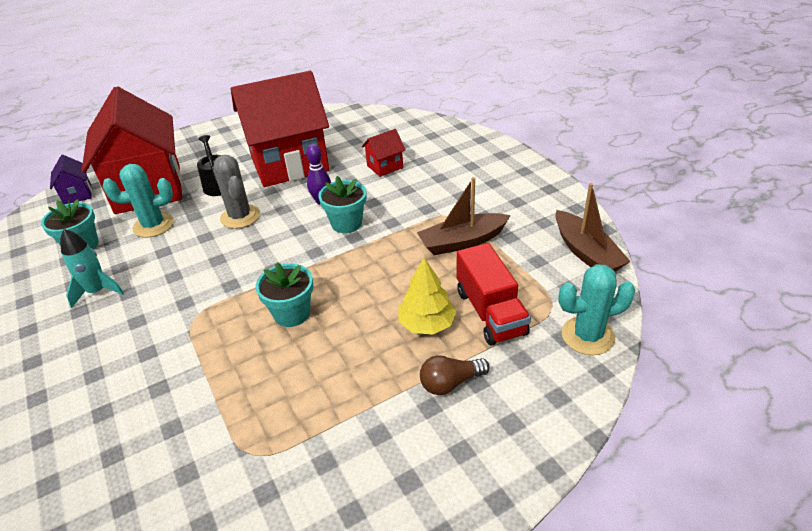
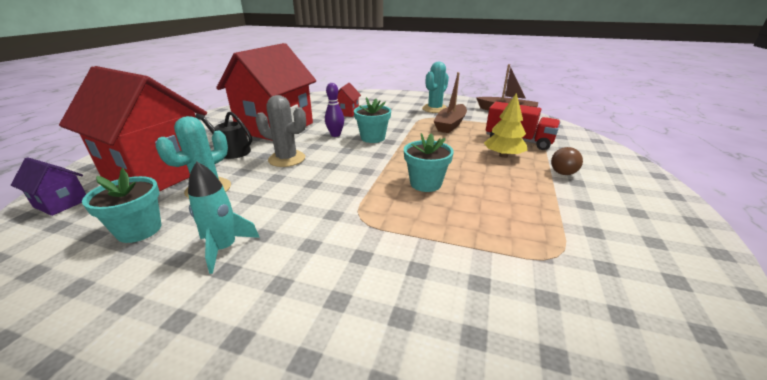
camera: 45 degrees left, 10 degrees down
(587, 336) = (567, 132): turquoise cactus -> turquoise cactus (435, 109)

